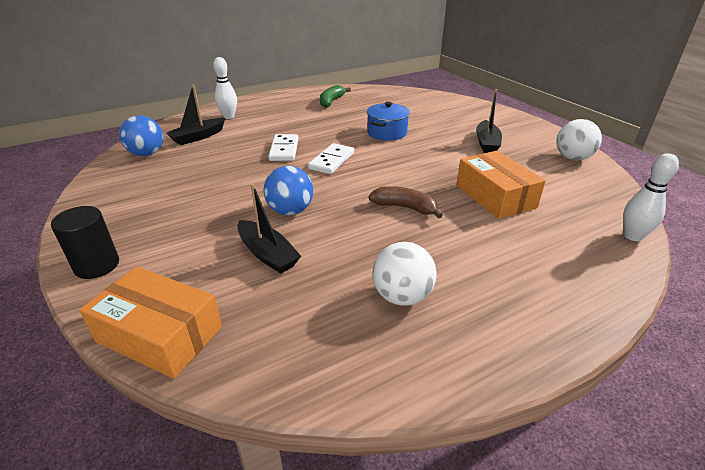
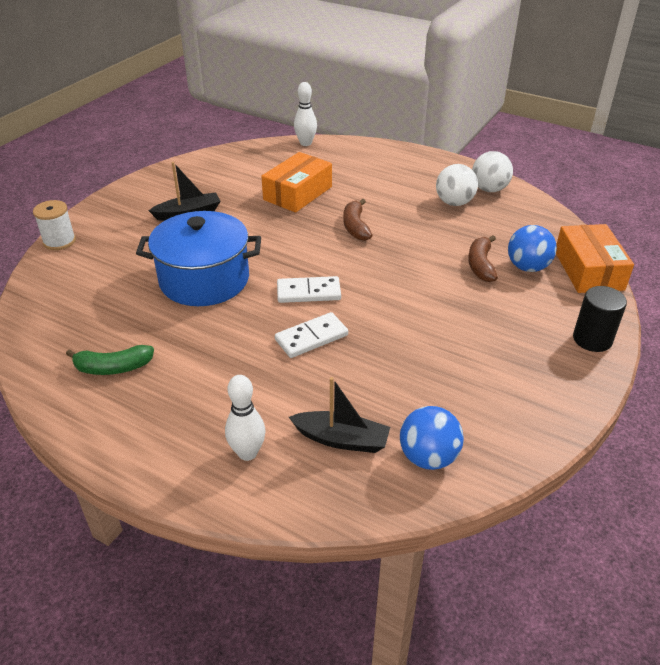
camera: 120 degrees left, 5 degrees up
(267, 254) = (480, 265): black boat -> brown banana
(290, 211) = (420, 279): blue ball -> blue ball (527, 267)
(387, 133) = (204, 280): blue pot -> blue pot, size x1.71
(475, 103) = (59, 241): none -> white spool
(572, 158) = (192, 170): white ball -> white ball (489, 189)

